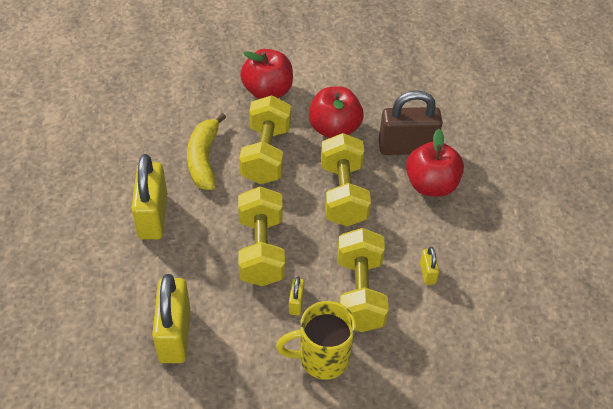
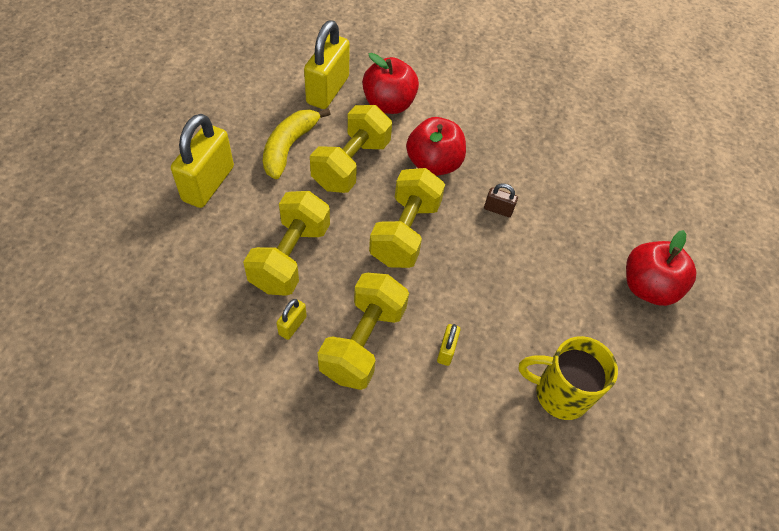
camera: 20 degrees right, 5 degrees up
(175, 335) = (156, 308): yellow padlock -> yellow padlock (328, 90)
(322, 358) = (284, 395): yellow mug -> yellow mug (559, 393)
(407, 147) = (498, 210): brown padlock -> brown padlock, size x0.45
(431, 185) = (502, 258): red apple -> red apple (647, 287)

